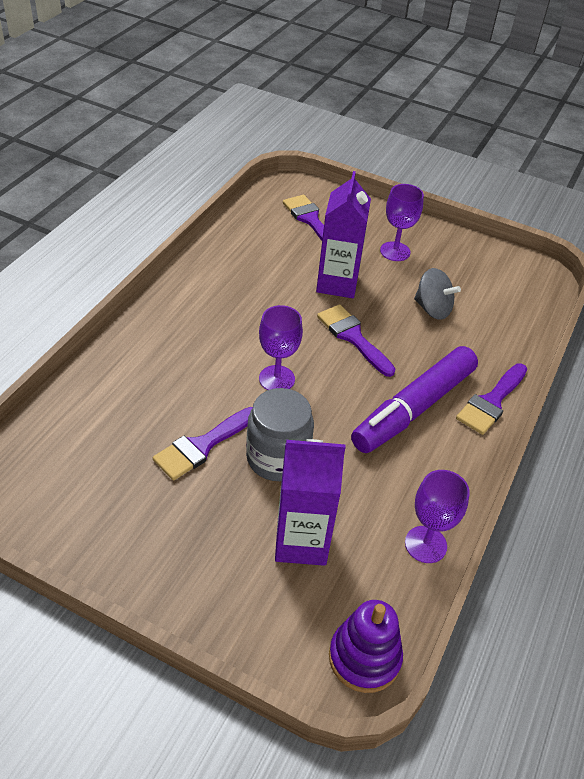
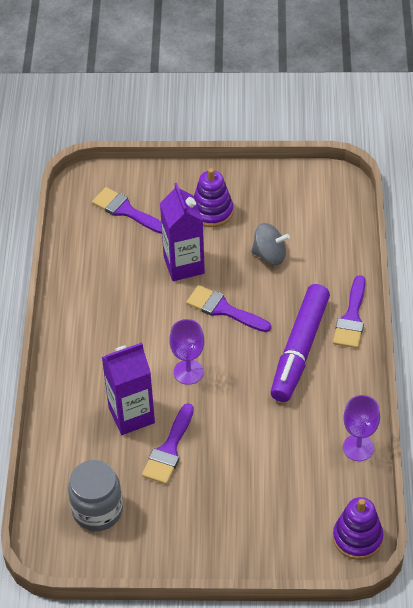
camera: 20 degrees left, 5 degrees up
(277, 458) = (226, 434): grey jar -> grey jar (97, 510)
(301, 542) = (277, 484): purple carton -> purple carton (131, 415)
(395, 251) = (212, 211): purple goblet -> purple stacking toy

